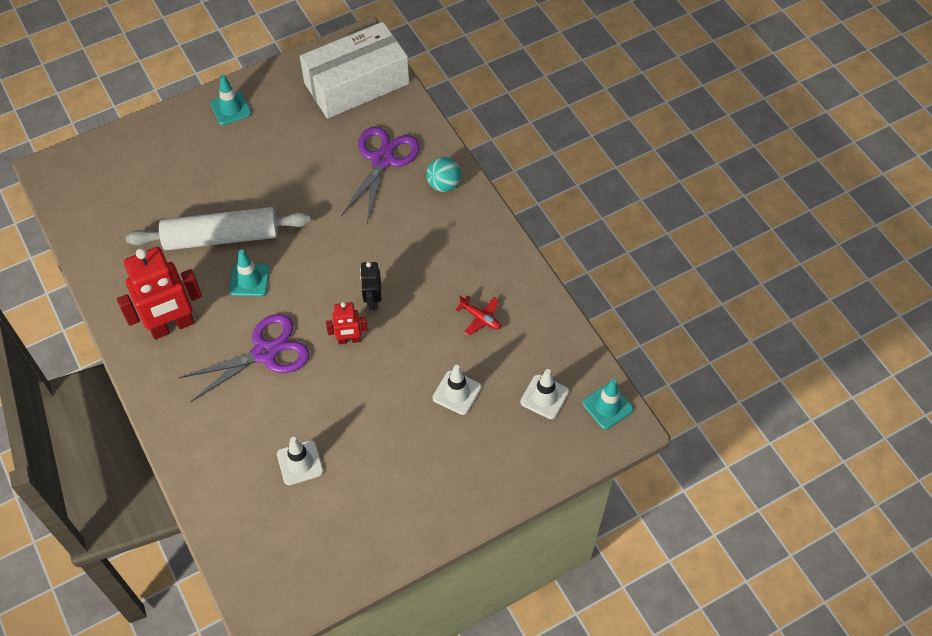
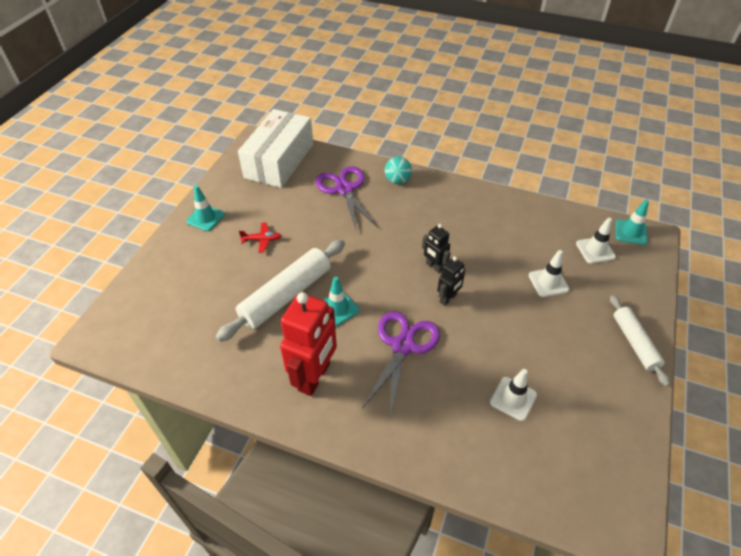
camera: 40 degrees left, 10 degrees down
(349, 340) = (448, 299): red robot -> black robot
(460, 503) = (634, 343): none -> white rolling pin
(480, 318) = (507, 234): red plane -> red plane (262, 240)

